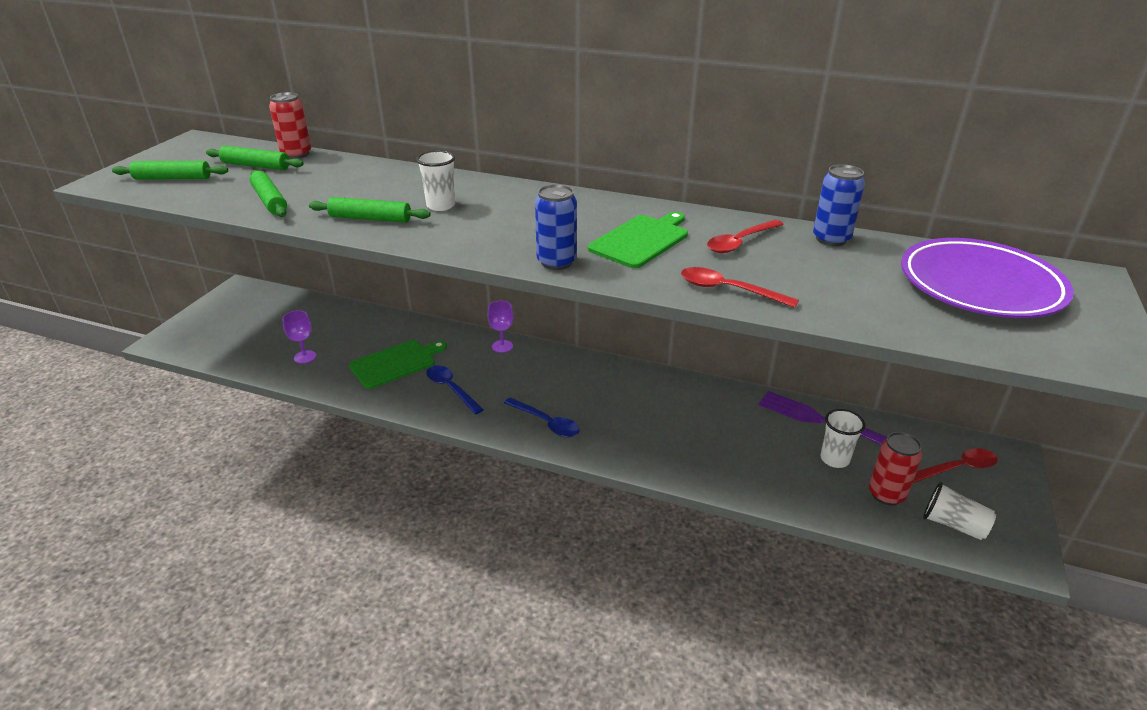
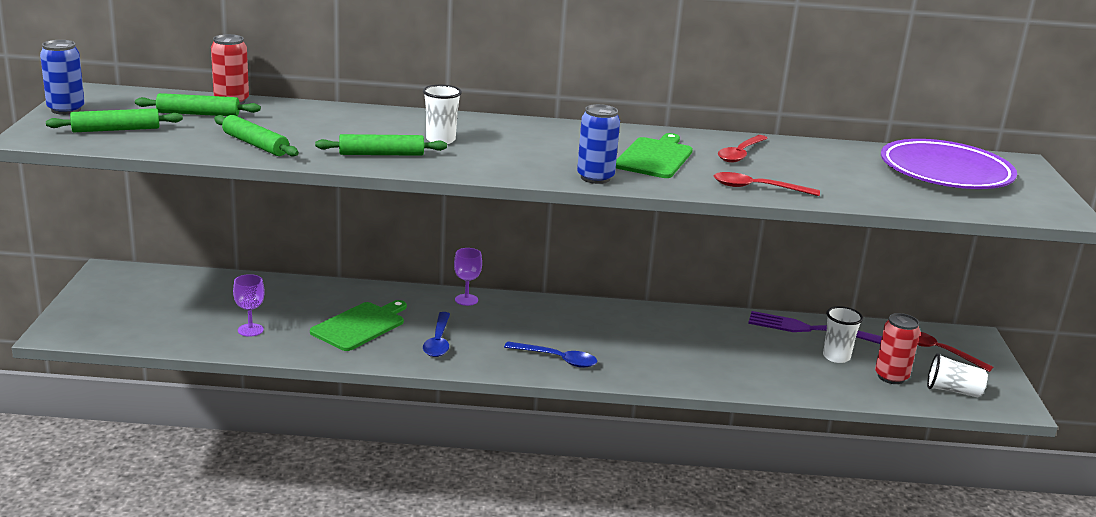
camera: 20 degrees left, 10 degrees down
(451, 389) = (438, 341): blue spoon -> blue spoon turned 120 degrees counterclockwise
(831, 239) = (812, 147): blue can -> blue can (66, 110)
(957, 468) = (939, 351): red spoon -> red spoon turned 105 degrees counterclockwise

